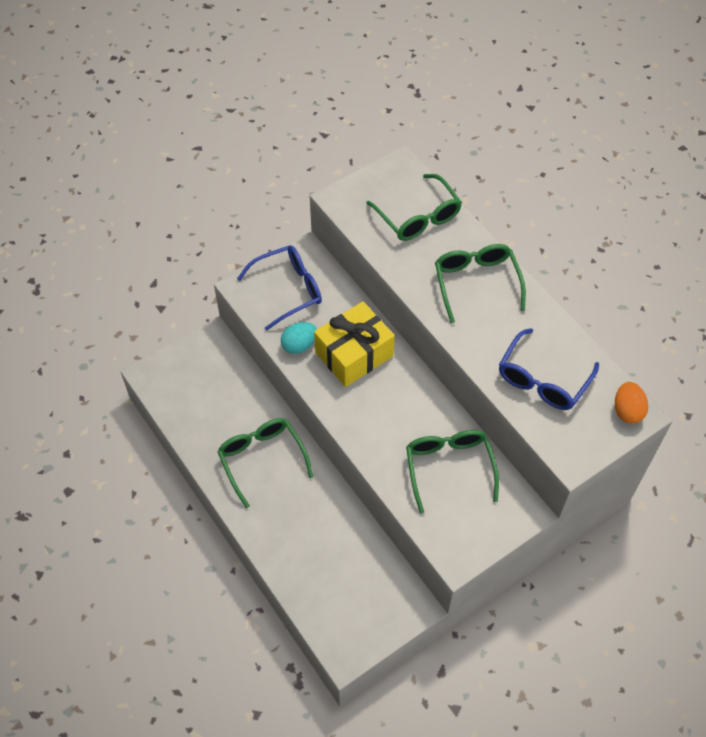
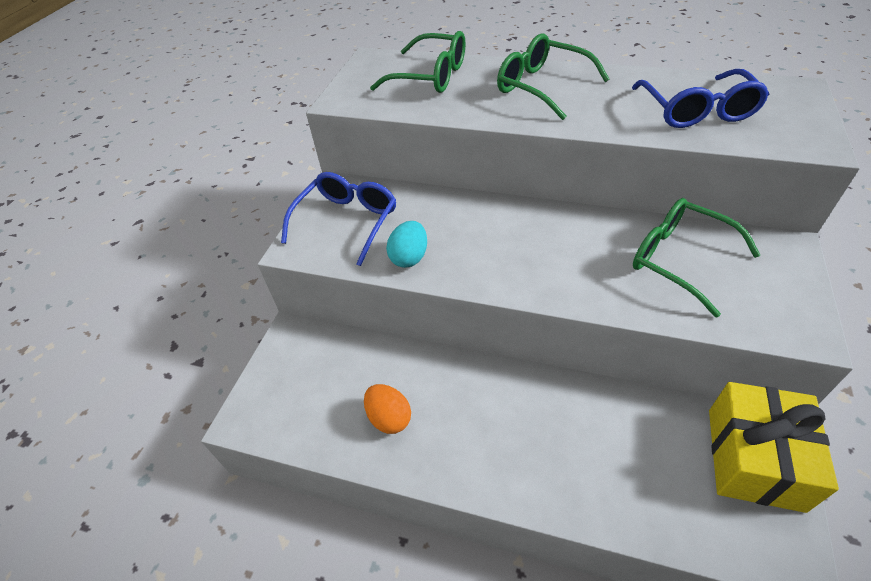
camera: 35 degrees left, 10 degrees down
(262, 459) = (458, 411): green glasses -> none
(354, 354) = (472, 231): yellow gift -> yellow gift (754, 458)
(627, 411) = (789, 91): orange egg -> orange egg (389, 418)

